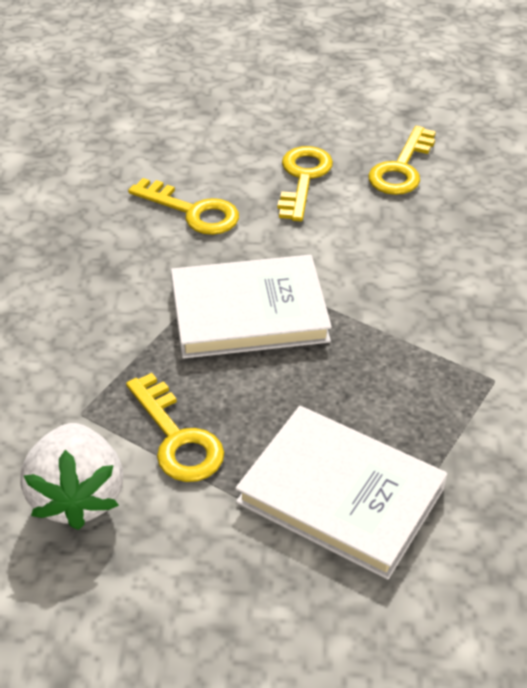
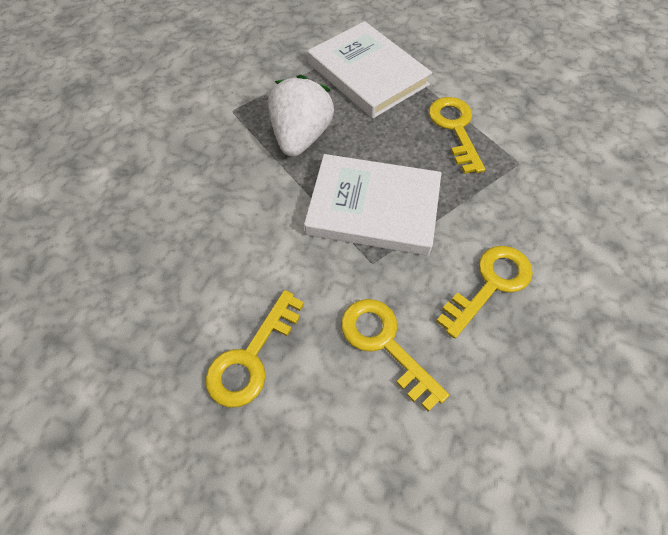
camera: 160 degrees left, 15 degrees up
(77, 496) = (524, 111): white strawberry -> white strawberry (301, 137)
(401, 168) = (143, 337): yellow key -> yellow key (490, 284)

